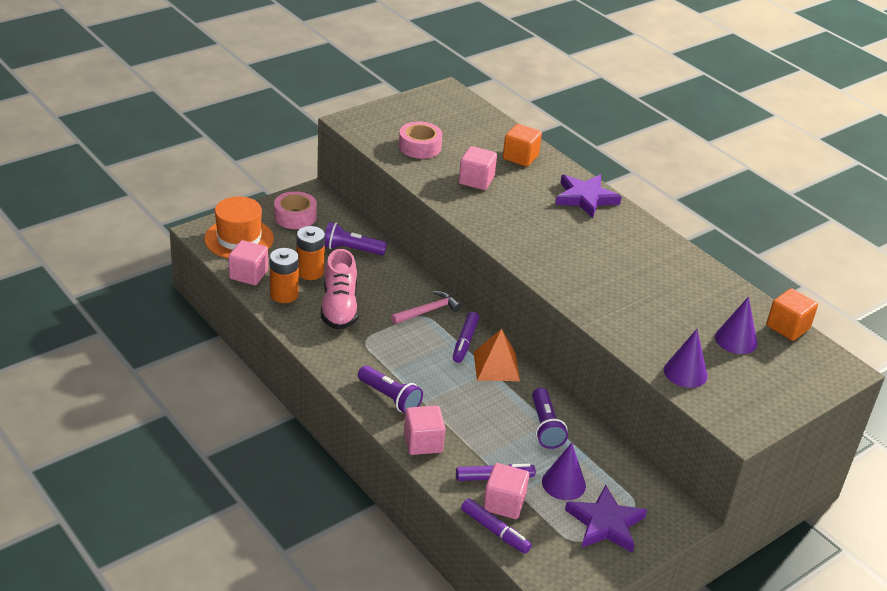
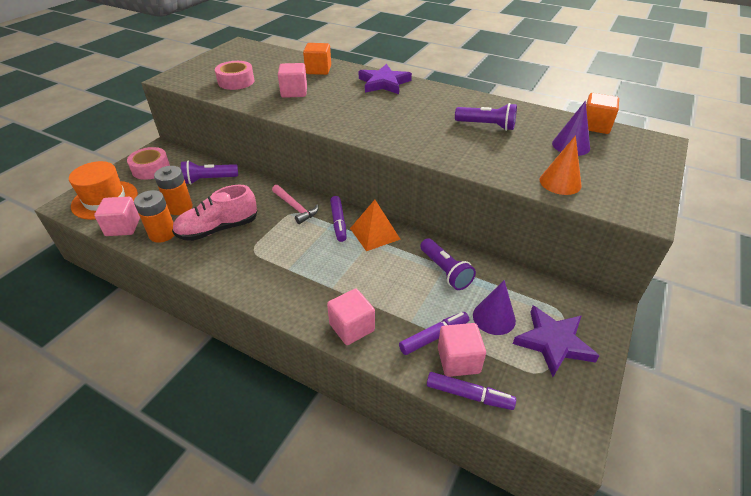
camera: 20 degrees left, 5 degrees up
(339, 308) = (218, 229): pink shoe -> pink shoe turned 90 degrees clockwise
(390, 398) = (300, 294): purple flashlight -> purple flashlight (487, 125)
(428, 311) = (295, 207): pink hammer -> pink hammer turned 105 degrees clockwise
(685, 372) = (560, 182): purple cone -> orange cone

